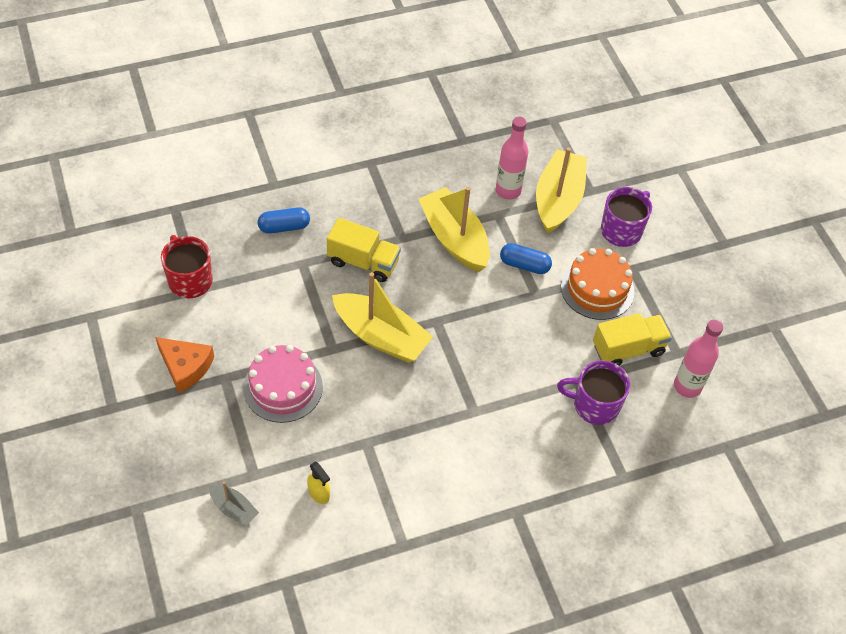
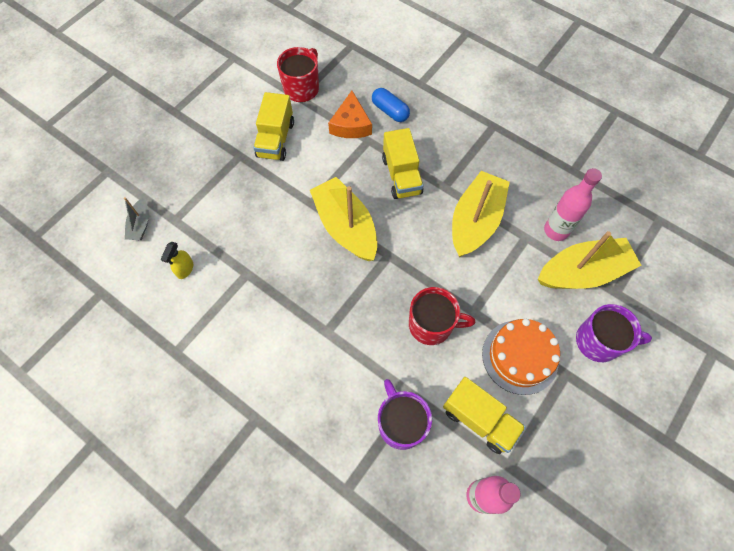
camera: 60 degrees right, 10 degrees up
(185, 367) = (232, 129): orange cheese -> orange cheese (351, 124)
(233, 337) = (276, 139): none -> yellow truck
(283, 387) = (256, 193): pink cake -> none
(381, 336) = (346, 227): yellow boat -> yellow boat turned 150 degrees clockwise
(524, 265) = (494, 286): blue capsule -> none
(526, 330) = (432, 325): none -> red mug

